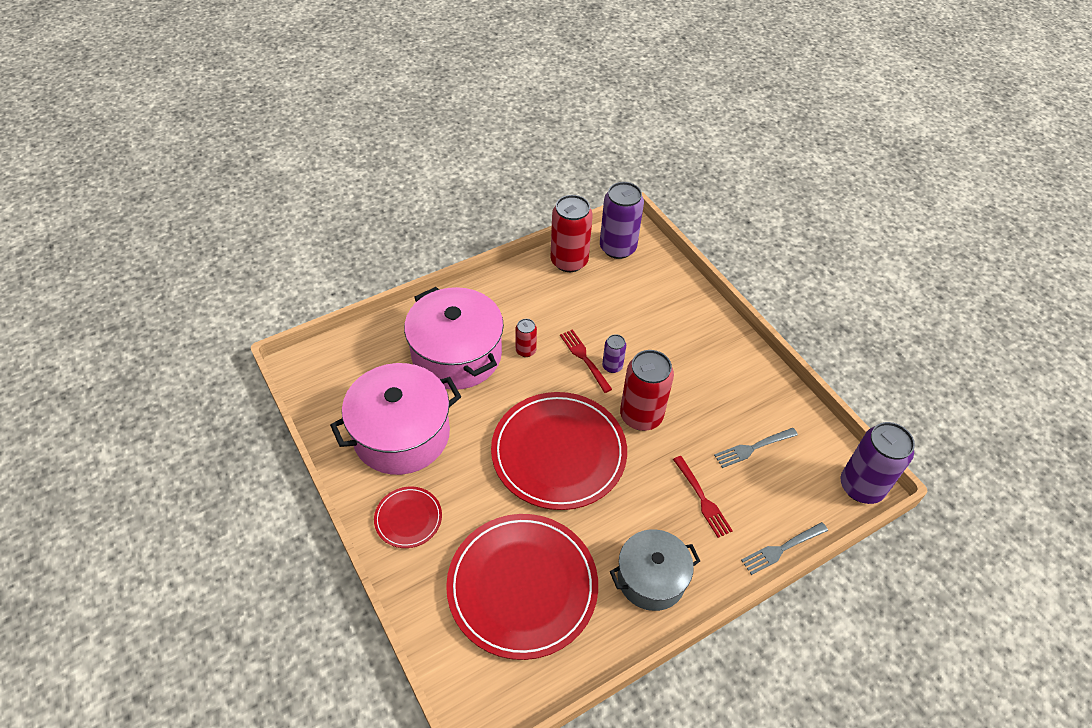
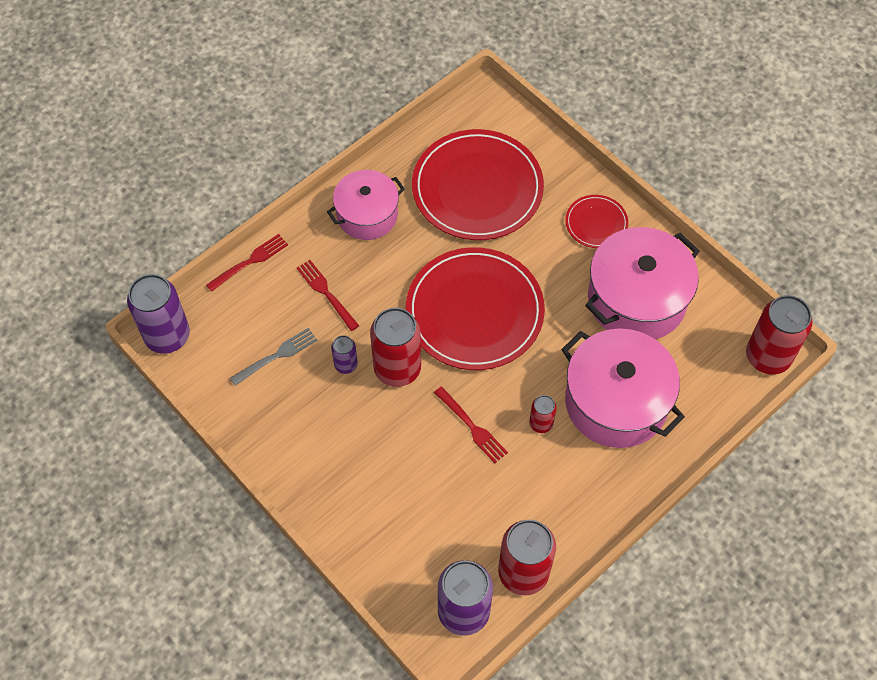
camera: 170 degrees right, 10 degrees up
(310, 365) = (768, 356): none -> red can
(612, 366) = (438, 423): purple can -> purple can (346, 364)
(651, 578) = (367, 215): grey pot -> pink pot
(781, 549) = (250, 261): grey fork -> red fork

